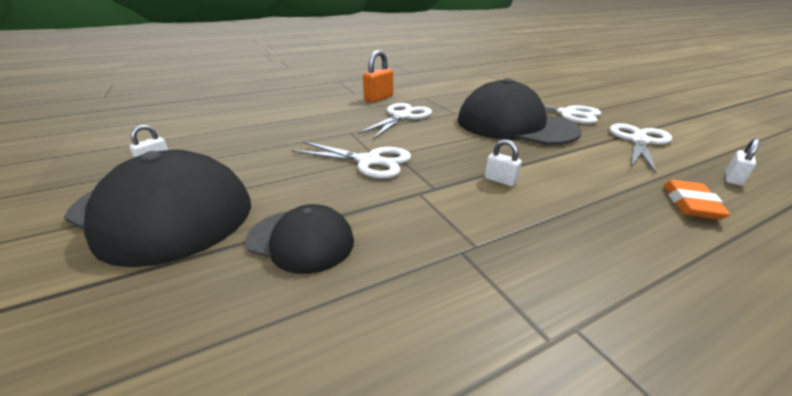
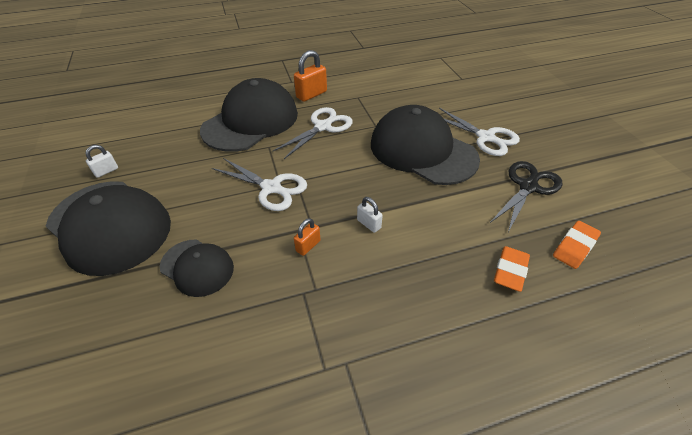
camera: 10 degrees right, 15 degrees up
(323, 117) = (251, 121): none -> black cap
(440, 205) = (308, 246): none -> orange padlock
(639, 141) = (528, 186): white scissors -> black scissors
(733, 179) = (574, 247): white padlock -> orange eraser

